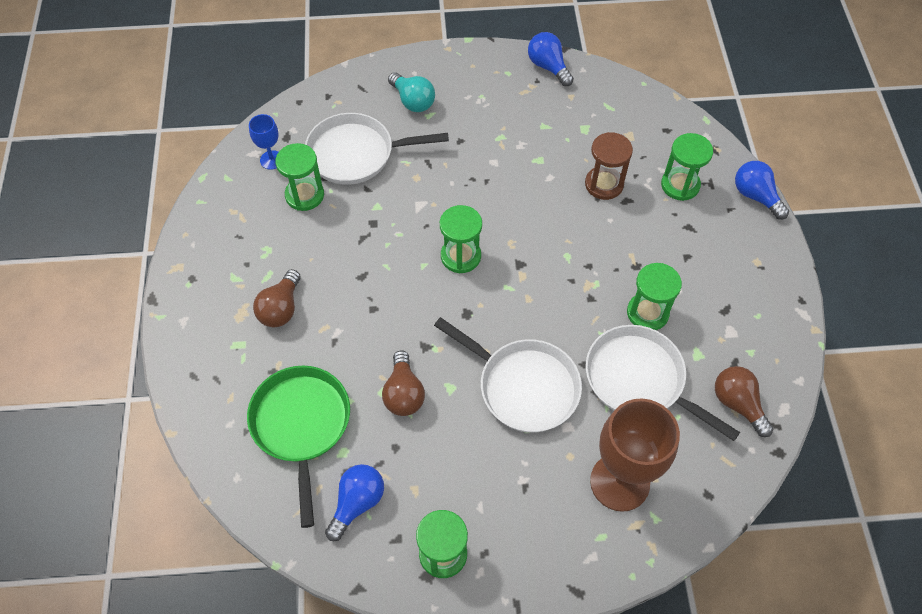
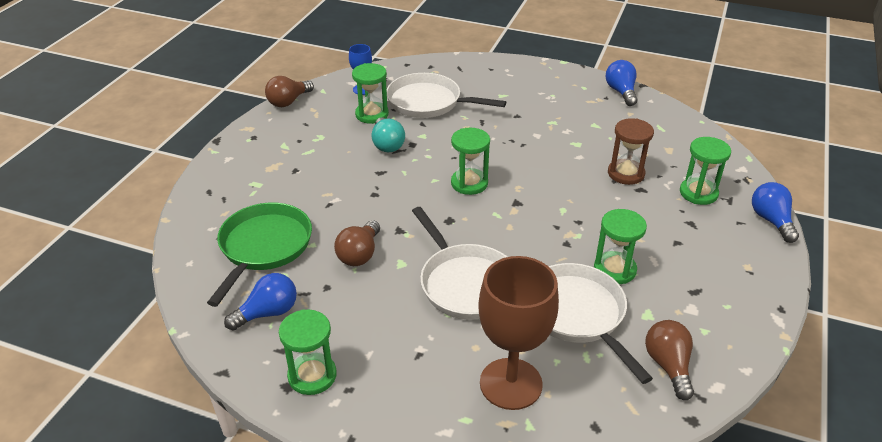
camera: 25 degrees right, 20 degrees down
(281, 308) = (304, 173): brown light bulb -> brown light bulb (288, 101)
(413, 101) = (494, 84): turquoise light bulb -> turquoise light bulb (387, 144)

